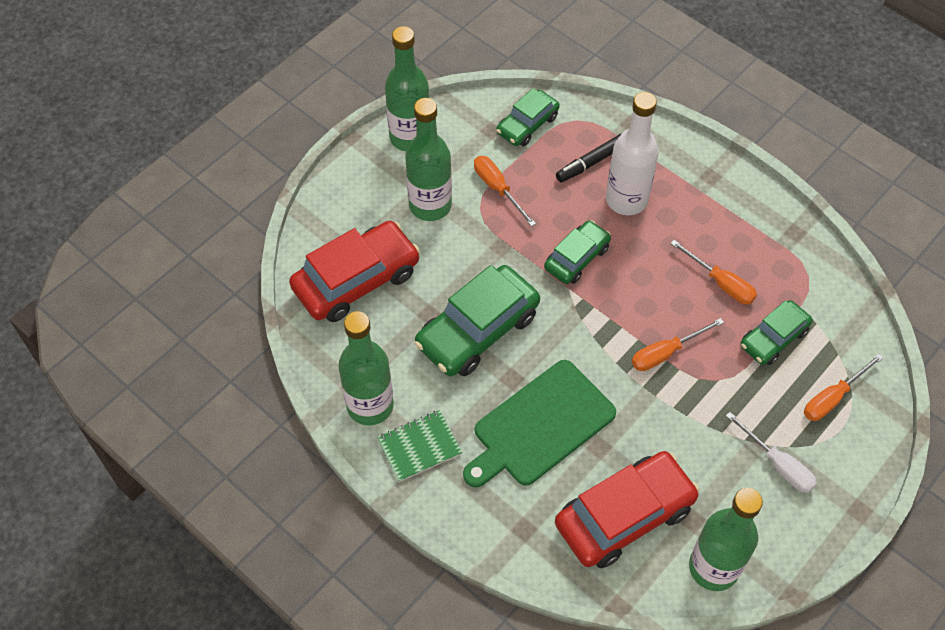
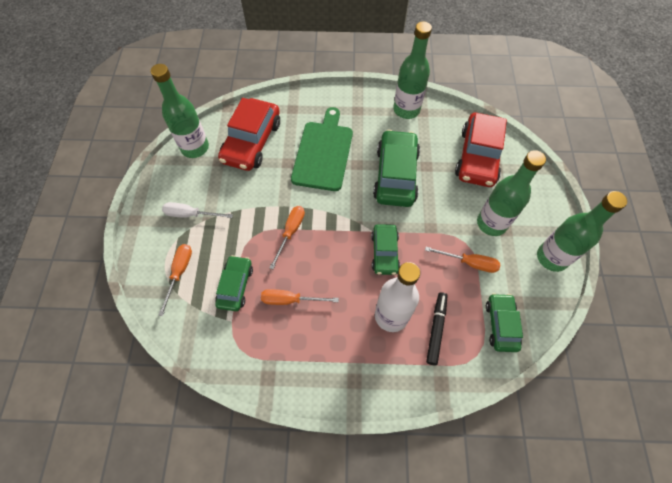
camera: 140 degrees right, 5 degrees up
(419, 447) = (368, 109): green notebook -> none

